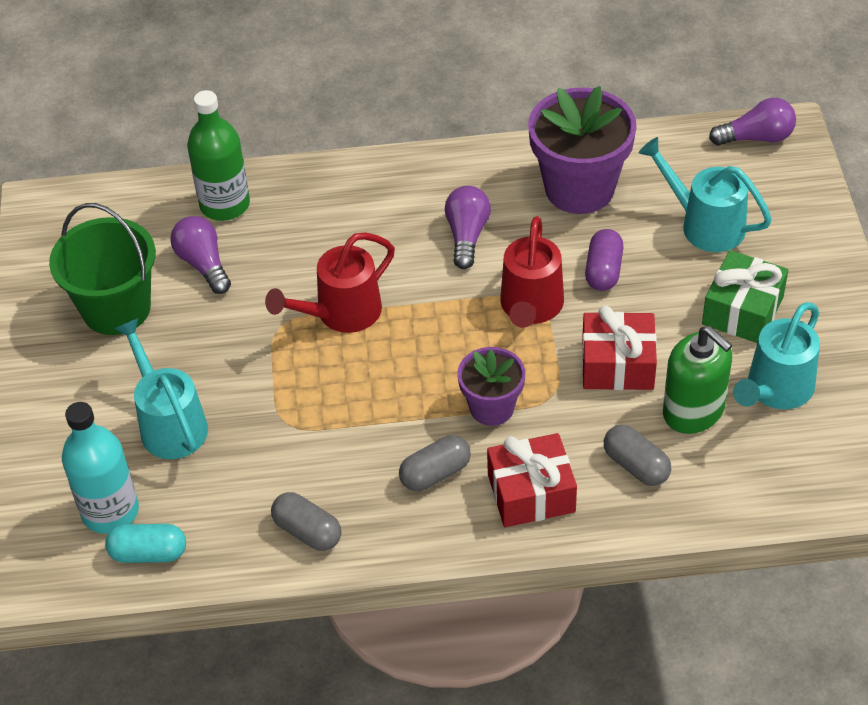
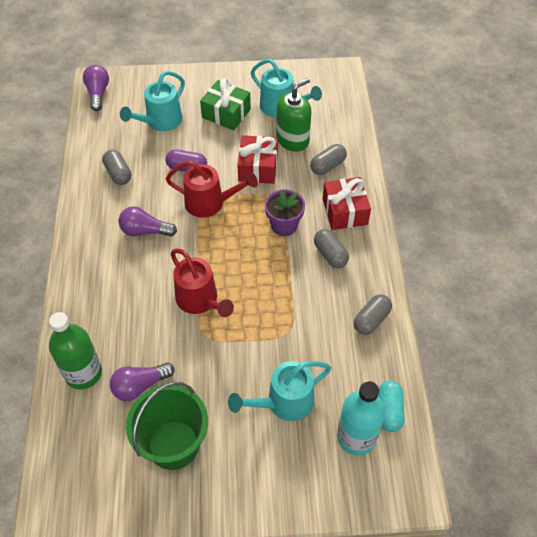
camera: 90 degrees left, 5 degrees up
(579, 188) = (118, 173): purple flower pot -> grey capsule

